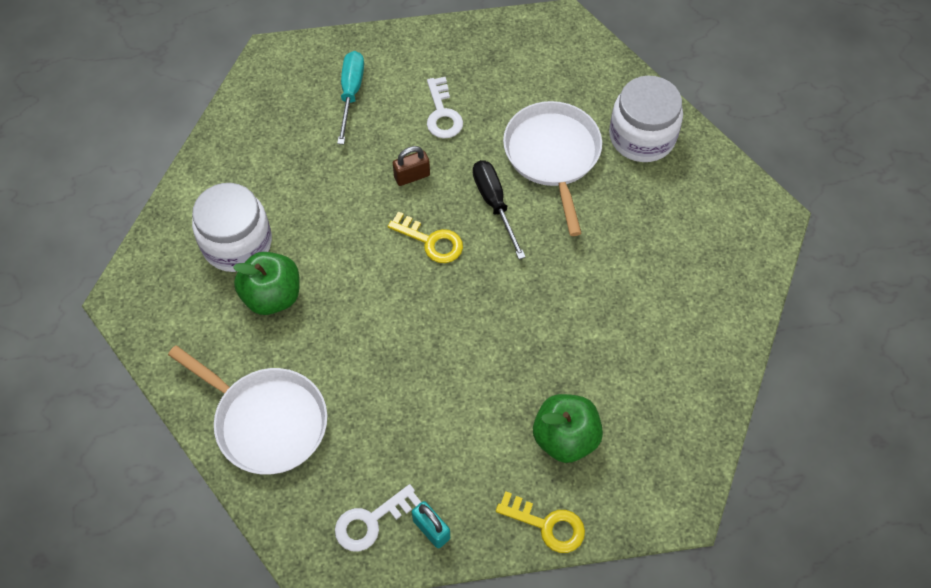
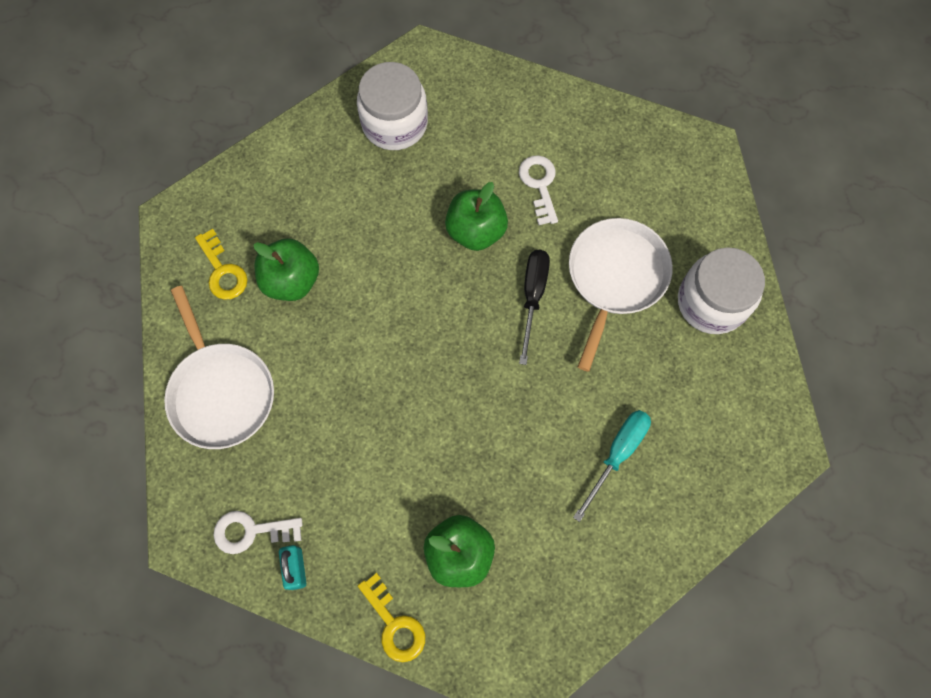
camera: 30 degrees right, 10 degrees up
(237, 243) = (291, 216): white jar -> white jar (395, 123)
(351, 93) = (470, 124): turquoise screwdriver -> turquoise screwdriver (617, 454)
(412, 176) = (476, 231): brown padlock -> green apple
(431, 241) = (455, 302): yellow key -> yellow key (223, 271)
(442, 114) = (539, 185): white key -> white key turned 150 degrees clockwise

